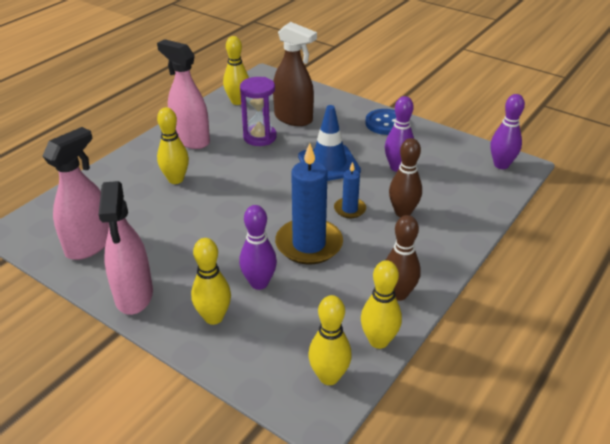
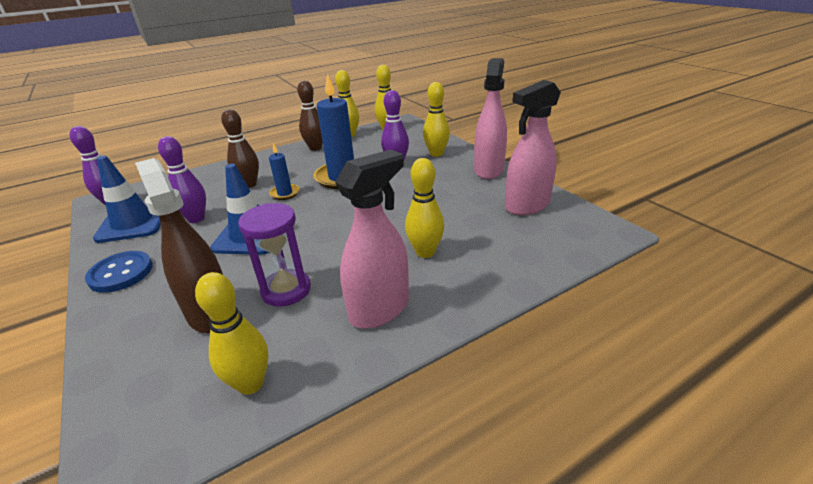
camera: 155 degrees left, 5 degrees down
(191, 140) = (380, 309): pink spray bottle -> pink spray bottle turned 105 degrees counterclockwise
(445, 153) = (133, 223): none -> blue traffic cone

